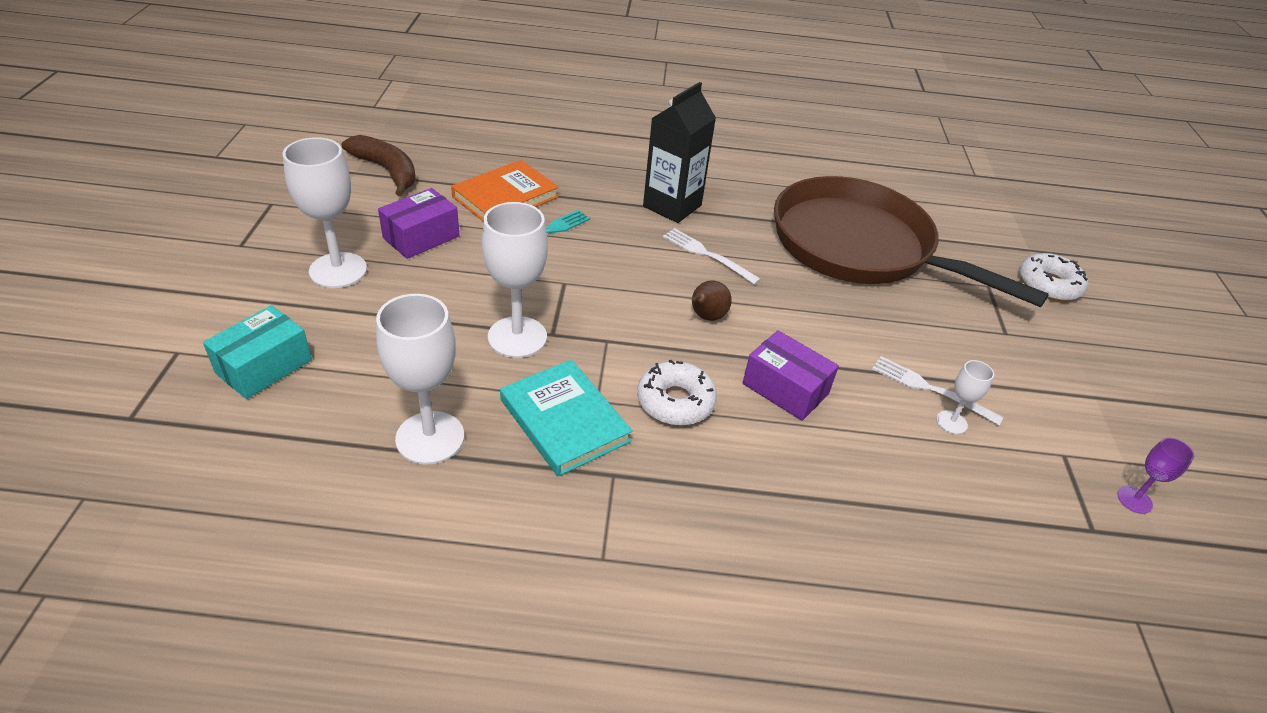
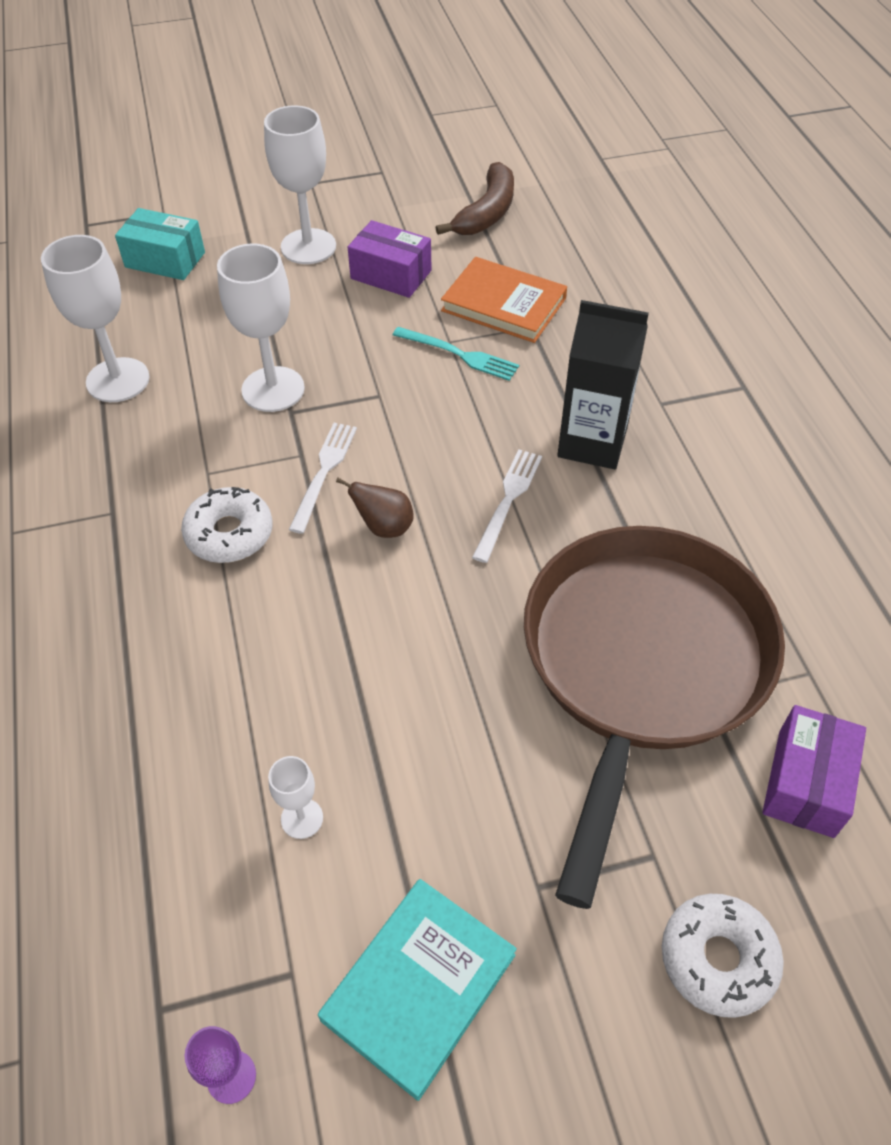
camera: 75 degrees right, 10 degrees up
(564, 420) = (170, 458): turquoise book -> turquoise book (418, 987)
(785, 389) = (291, 627): purple box -> purple box (806, 783)
(930, 389) = (357, 787): white fork -> white fork (324, 472)

